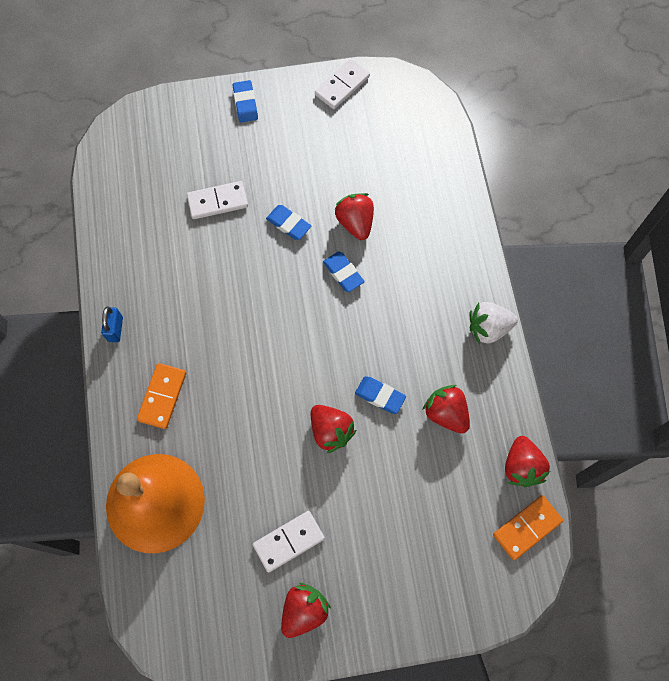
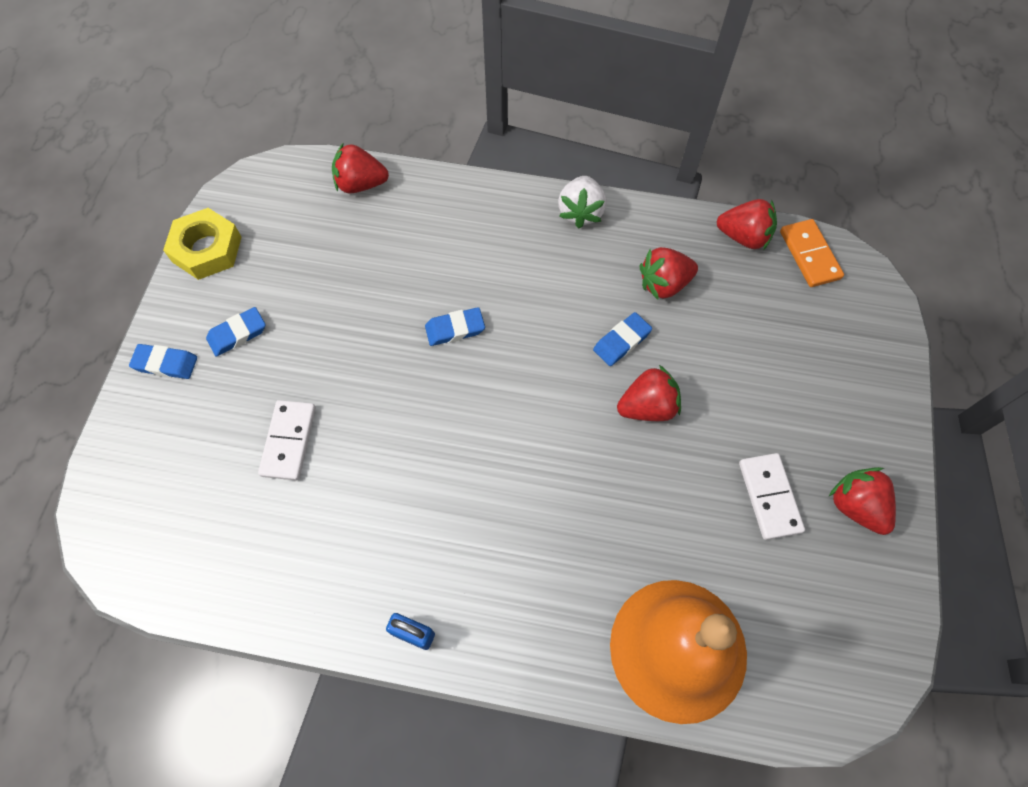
camera: 70 degrees left, 5 degrees down
(162, 396) = (535, 596): orange domino -> none
(288, 224) = (362, 367): blue eraser -> blue eraser (237, 334)
(342, 85) = (207, 249): white domino -> yellow nut
(355, 223) = (396, 295): red strawberry -> red strawberry (361, 184)

